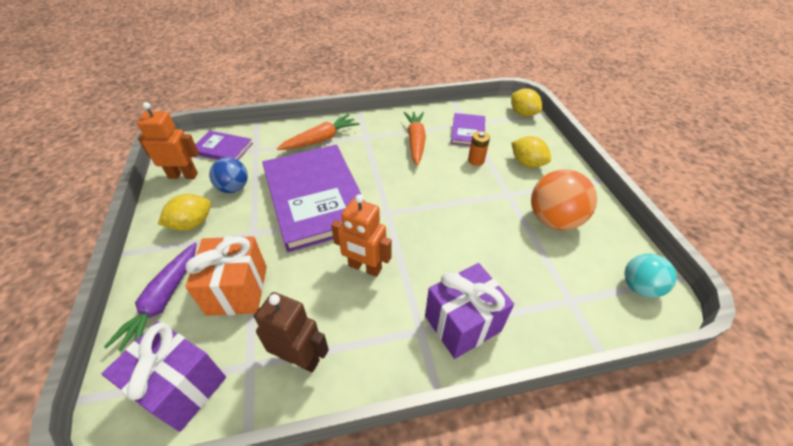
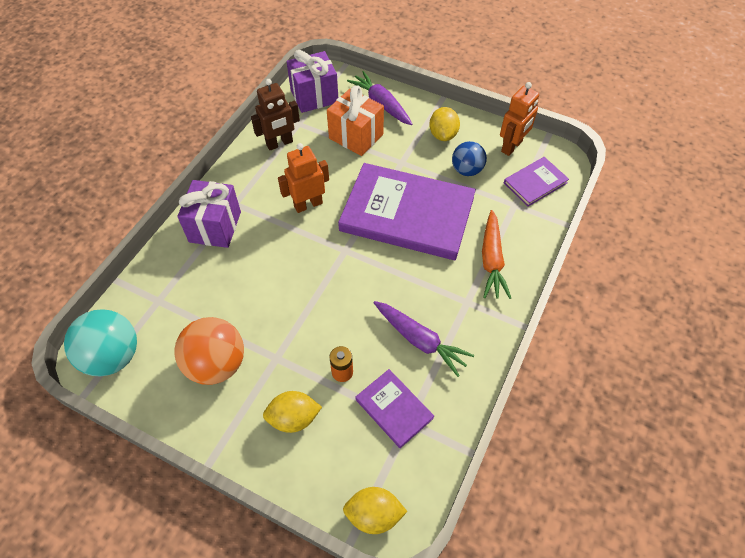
camera: 130 degrees right, 10 degrees up
(415, 142) = (420, 340): orange carrot -> purple carrot
(639, 287) = (113, 356): turquoise ball -> turquoise ball, size x1.57

